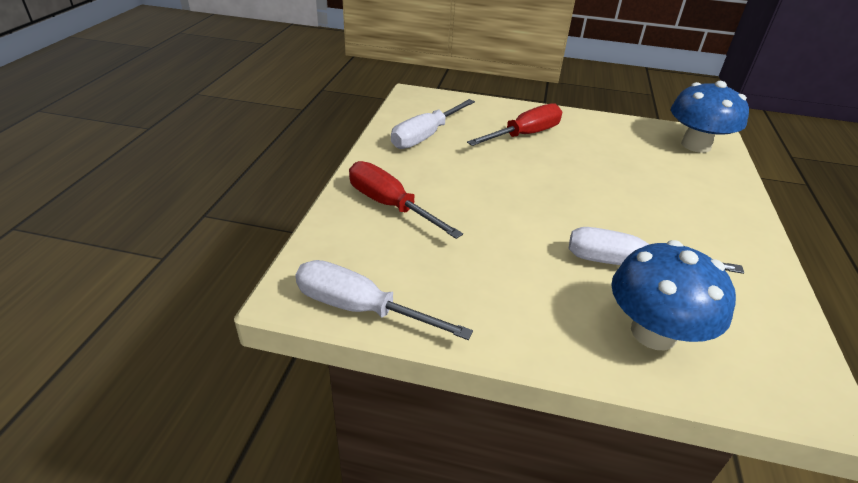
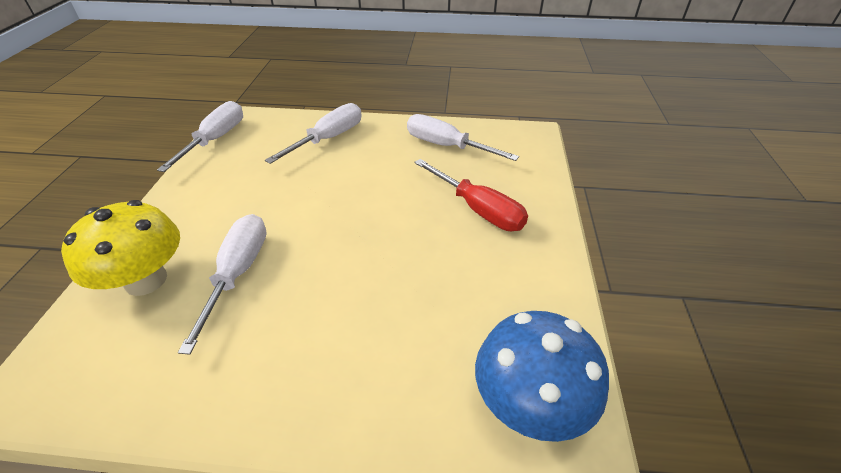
camera: 85 degrees right, 5 degrees up
(390, 205) = (328, 139): red screwdriver -> white screwdriver
(653, 332) = (146, 280): blue mushroom -> yellow mushroom

